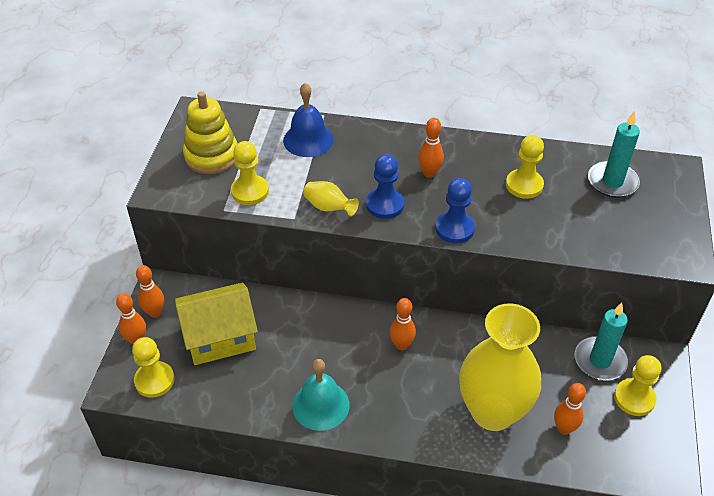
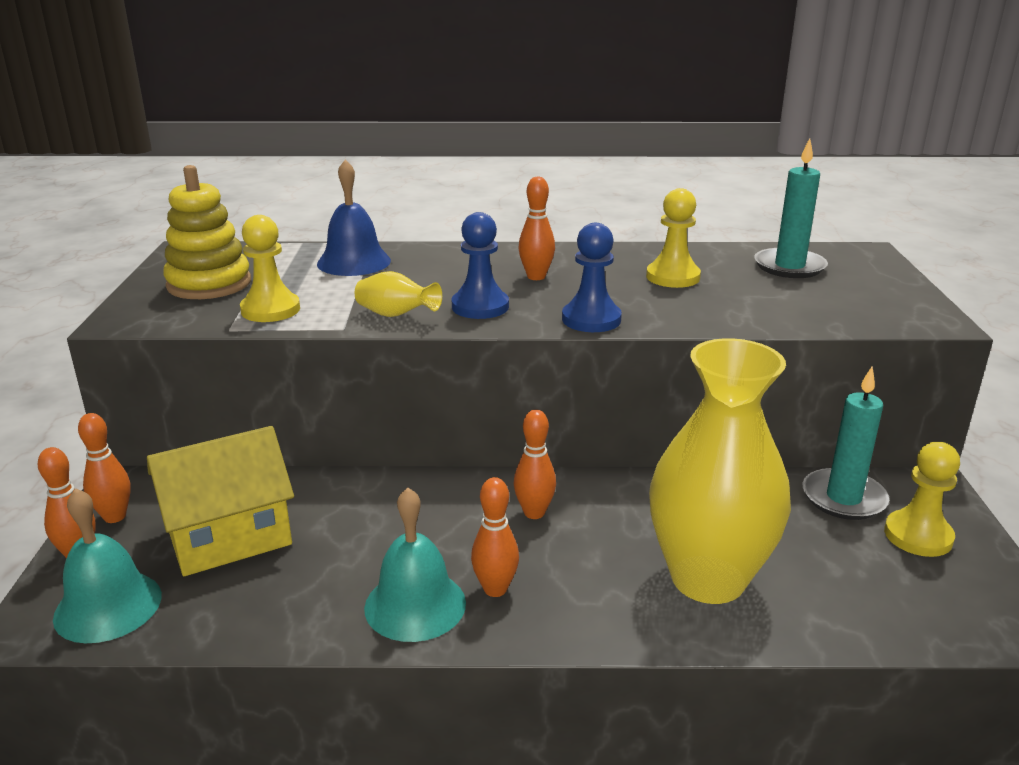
camera: 10 degrees left, 20 degrees down
(154, 380) = (108, 606): yellow pawn -> turquoise bell
(564, 428) = (831, 586): orange bowling pin -> orange bowling pin (495, 589)

